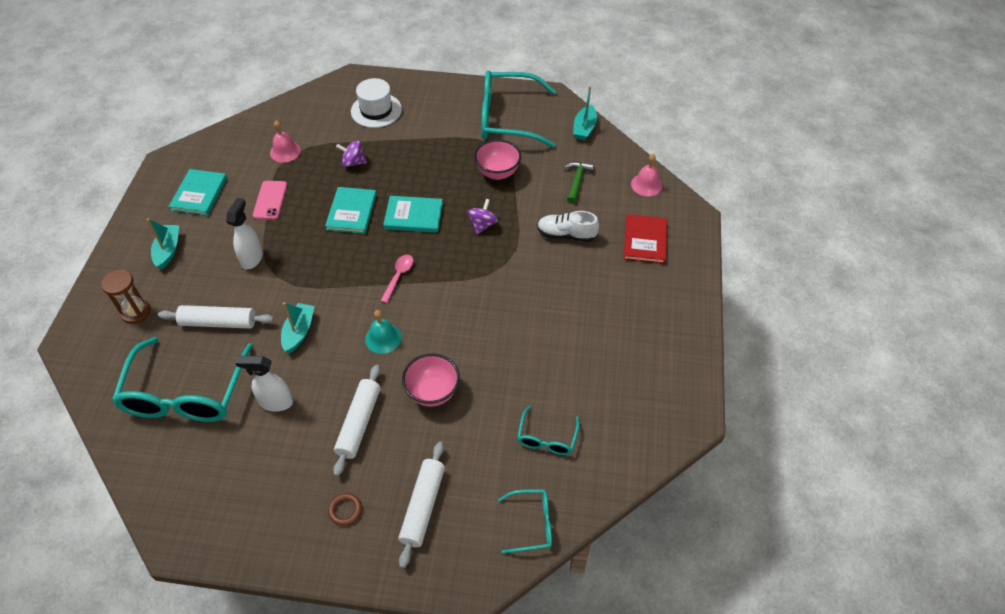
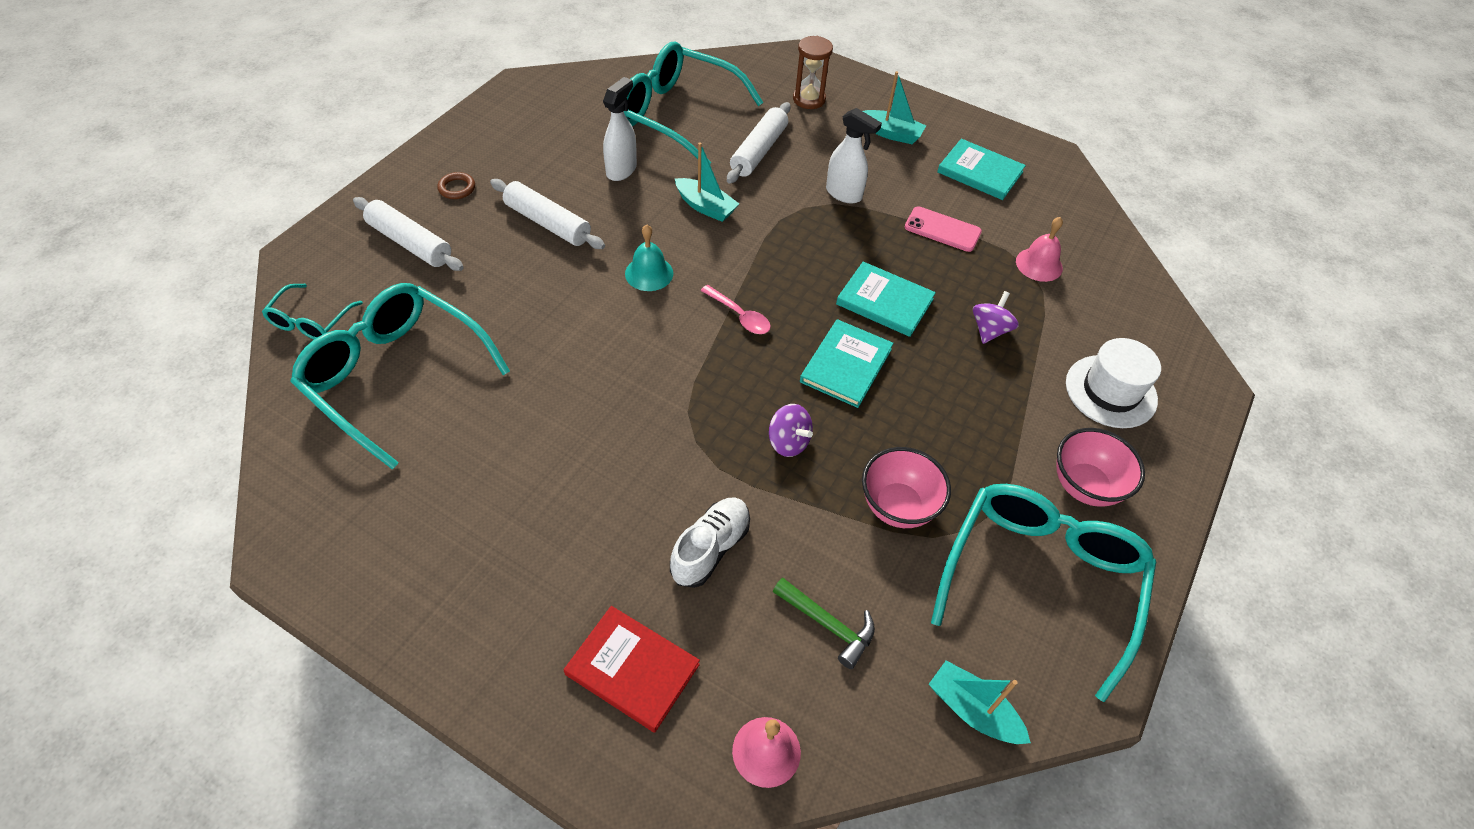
camera: 110 degrees right, 0 degrees up
(432, 392) = (540, 293): pink bowl -> pink bowl (1085, 486)
(547, 438) = (395, 376): turquoise glasses -> turquoise glasses, size x2.09

